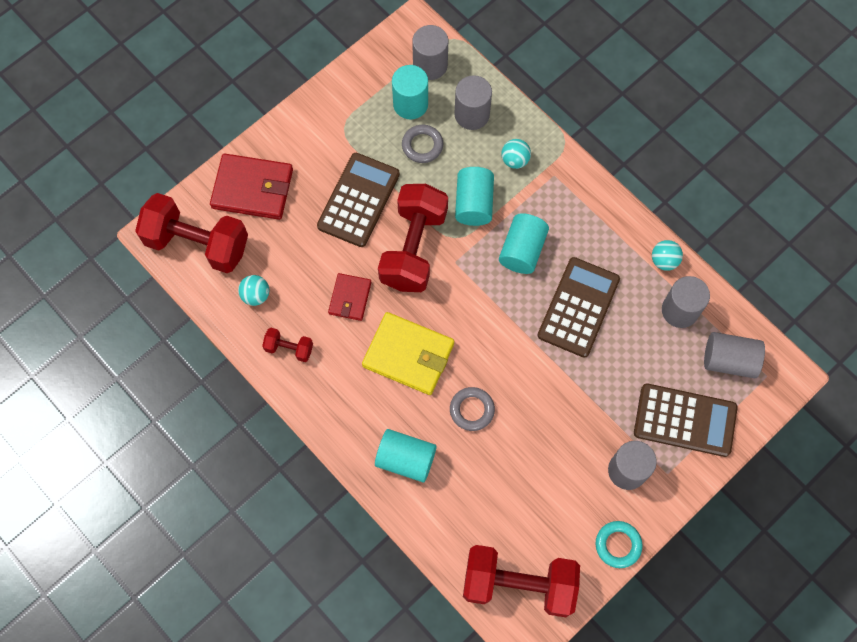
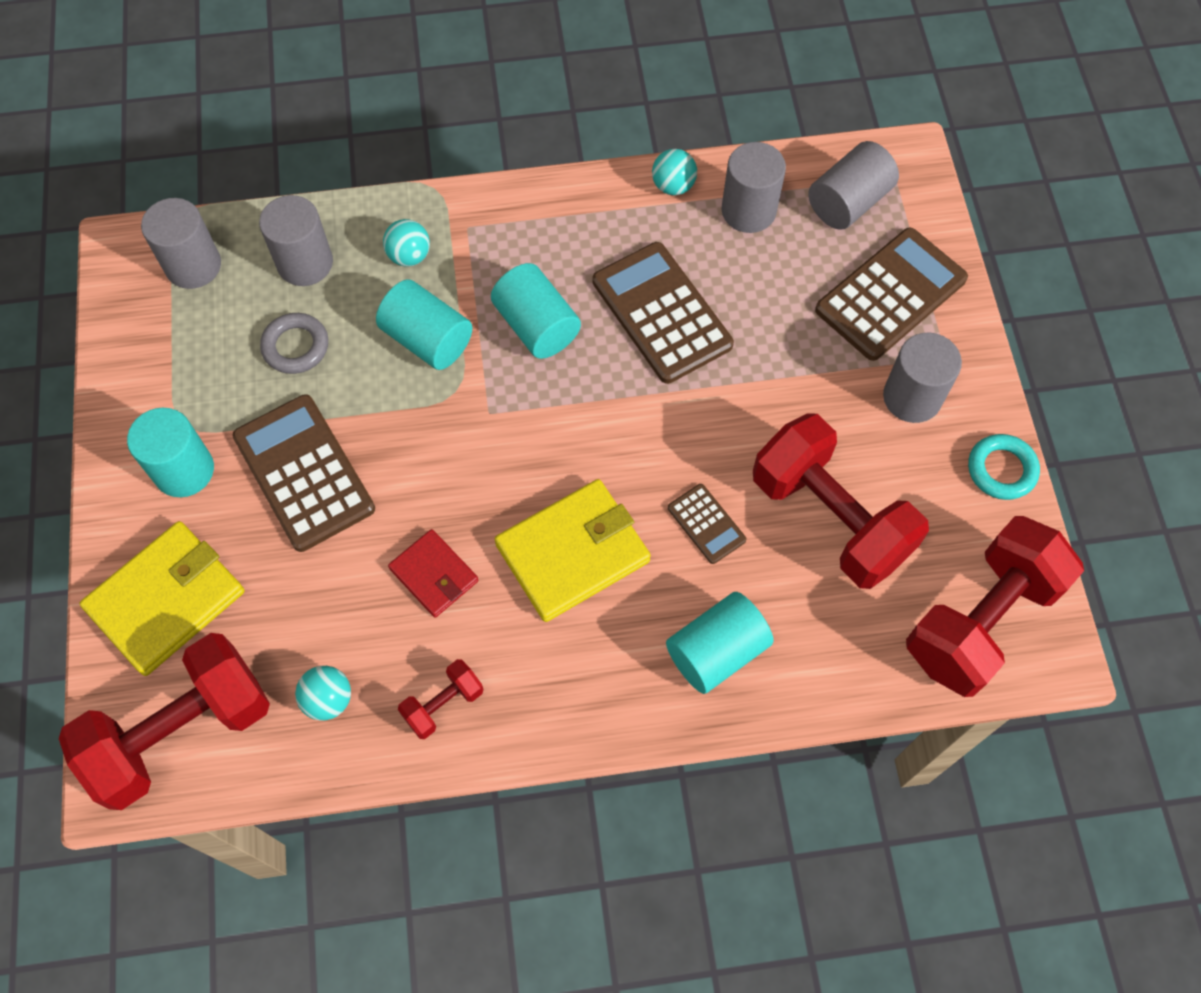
camera: 55 degrees left, 5 degrees down
(252, 189) = (166, 600): red wallet -> yellow wallet
(410, 104) = (225, 323): turquoise cylinder -> turquoise cylinder (184, 470)
(413, 248) = (429, 449): red dumbbell -> red dumbbell (830, 518)
(472, 410) = (706, 524): grey ring -> brown calculator

